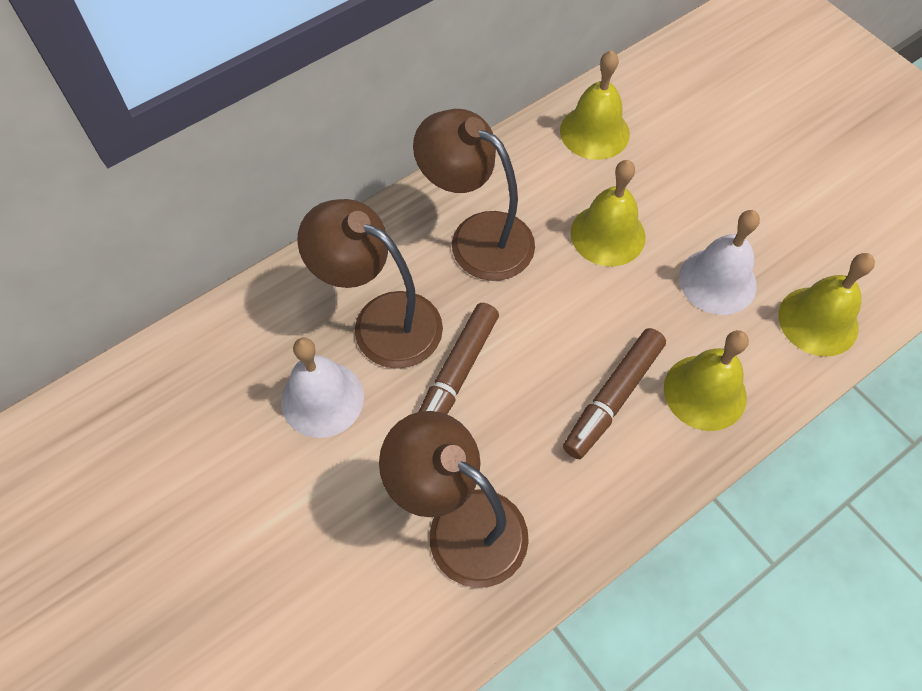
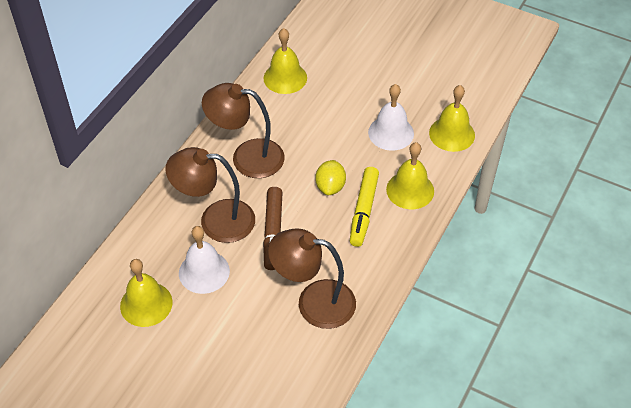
camera: 25 degrees left, 10 degrees down
(579, 335) = (330, 187): none -> yellow lemon
(607, 234) = (320, 130): yellow bell -> yellow bell (146, 304)
(613, 398) = (363, 211): brown marker -> yellow marker

